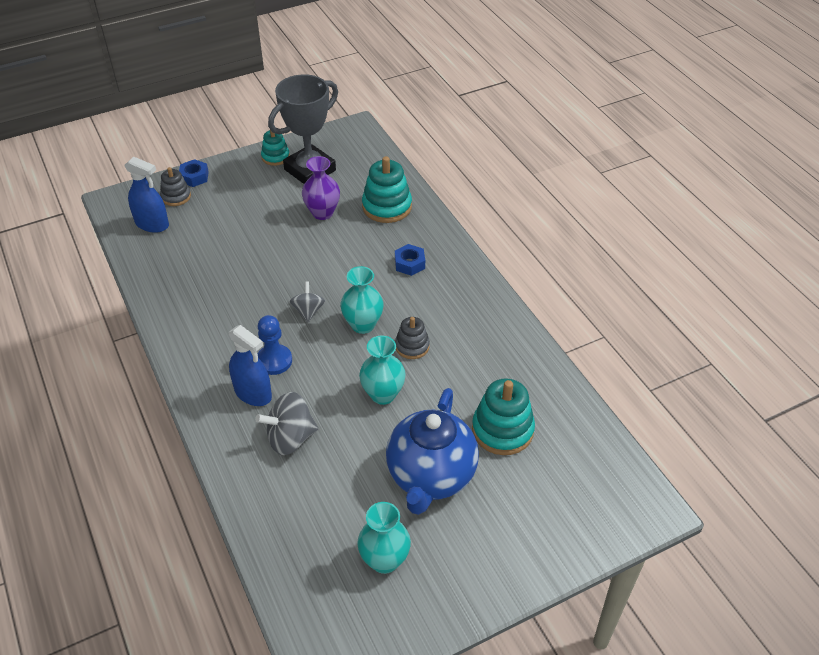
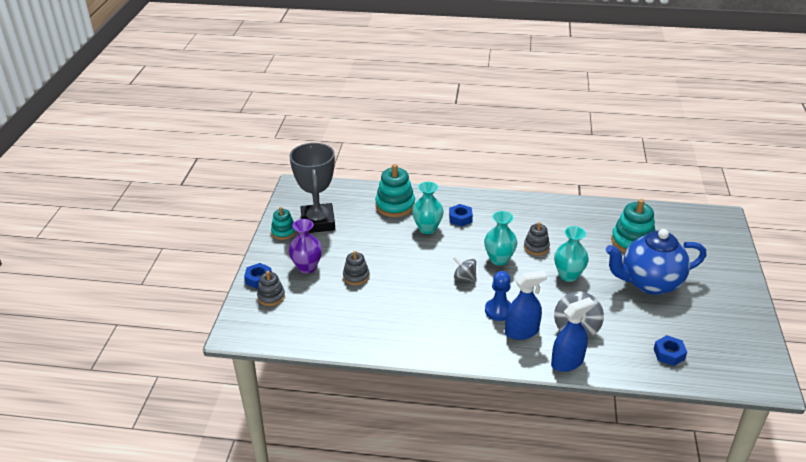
camera: 55 degrees left, 10 degrees down
(152, 224) = (290, 320): blue spray bottle -> blue spray bottle (567, 362)
(247, 234) = (356, 276): none -> grey stacking toy
(307, 541) = (669, 354): none -> blue nut
(322, 213) = (371, 234): purple vase -> purple vase (307, 267)
(384, 560) = (702, 327): turquoise vase -> turquoise vase (427, 228)
(431, 476) = (649, 283): blue teapot -> blue teapot turned 120 degrees clockwise

